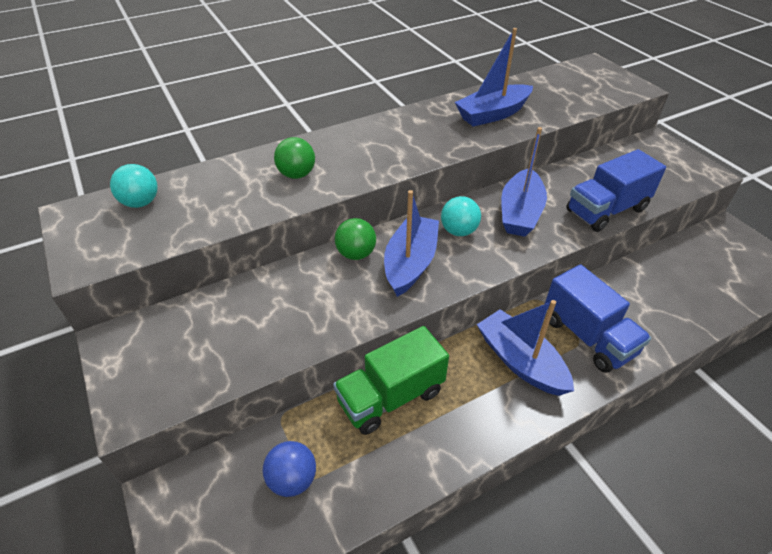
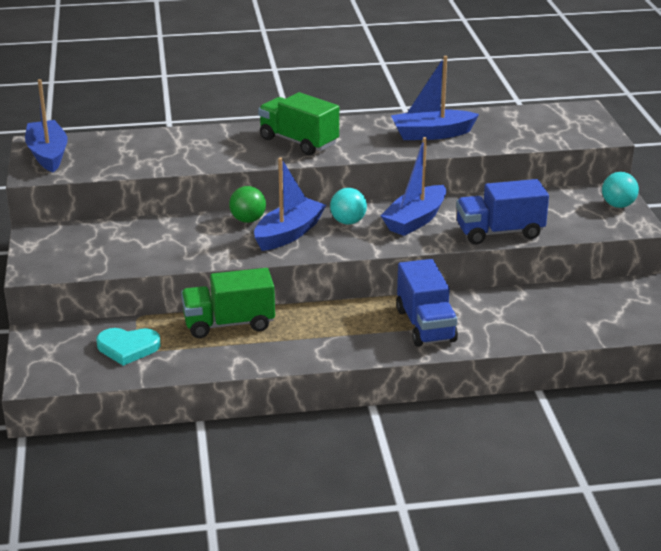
camera: 20 degrees right, 15 degrees down
(141, 202) = (89, 146): turquoise ball -> turquoise ball (618, 205)
(293, 479) = (128, 348): blue ball -> turquoise heart
(297, 174) = (221, 148): green ball -> none
(373, 149) = (298, 142): none -> green truck
(520, 361) = (352, 327): blue boat -> blue boat (48, 155)

